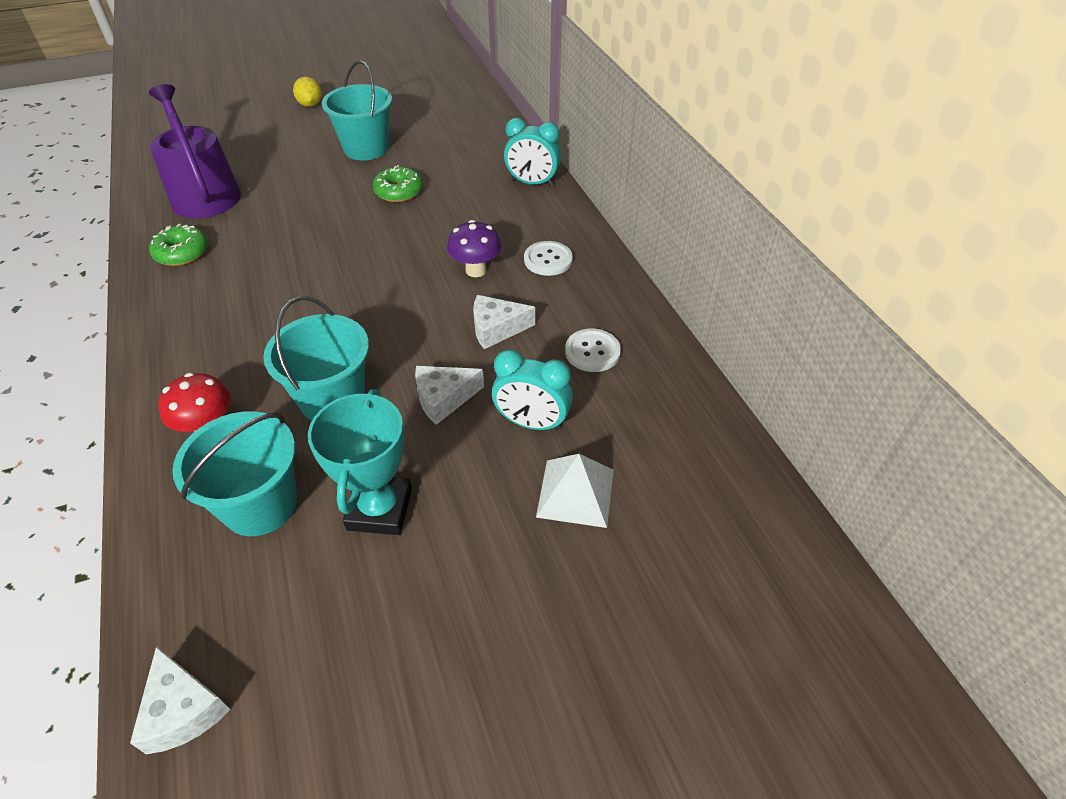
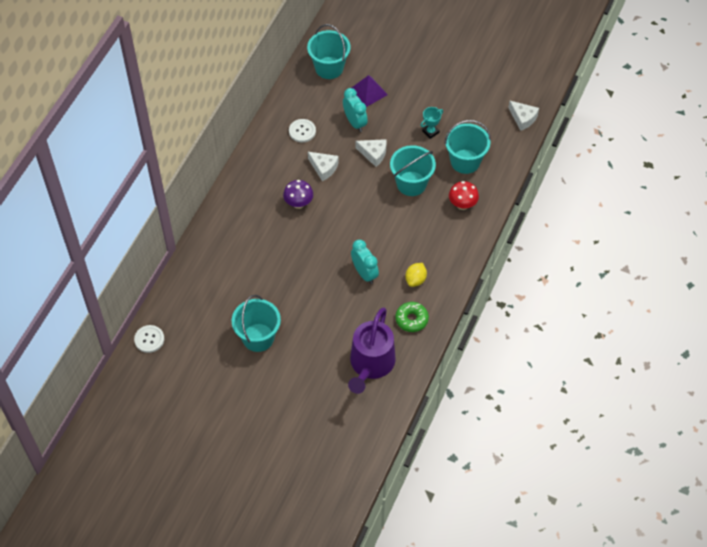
camera: 135 degrees left, 10 degrees up
(183, 710) = (523, 118): white cheese -> white cheese turned 120 degrees clockwise
(310, 105) = (246, 415): yellow lemon -> yellow lemon (415, 280)
(379, 509) = (430, 132): turquoise trophy -> turquoise trophy, size x0.56
(399, 191) = (277, 284): green donut -> none
(532, 183) = (210, 238): turquoise clock -> turquoise clock (364, 273)
(548, 260) = (263, 185): white button -> white button (149, 339)
(576, 492) = (368, 92): white pyramid -> purple pyramid
(695, 481) = (329, 68): none -> turquoise bucket

